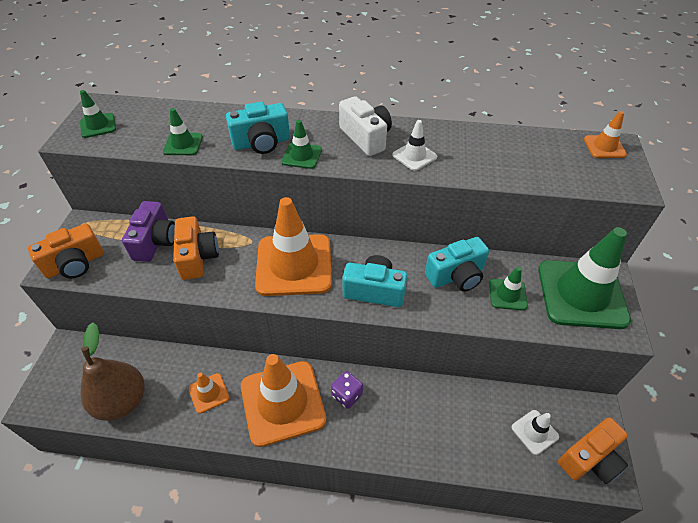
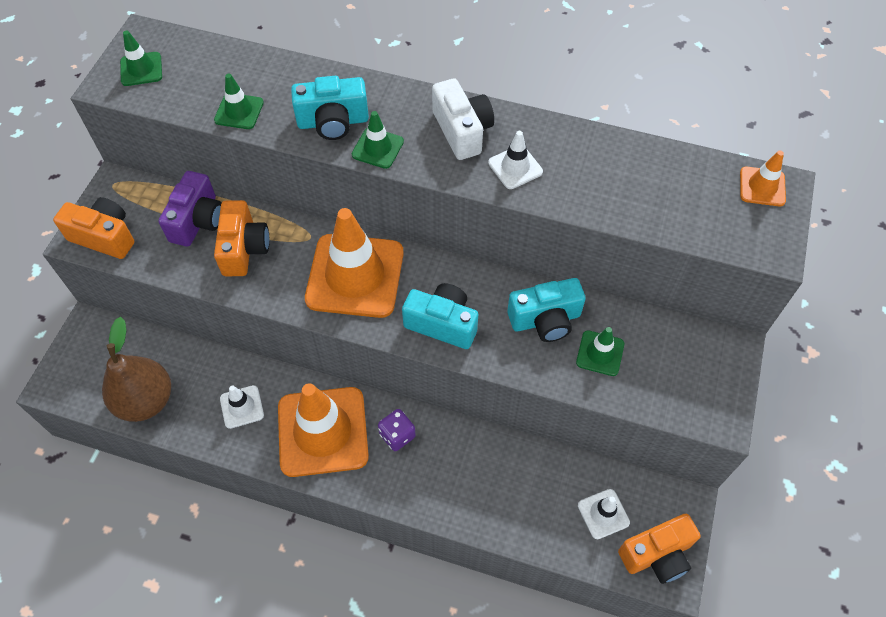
camera: 10 degrees right, 10 degrees up
(75, 264) = (104, 237): orange camera -> orange camera turned 135 degrees counterclockwise
(209, 393) = (242, 407): orange traffic cone -> white traffic cone
(581, 294) = (690, 367): green traffic cone -> none

